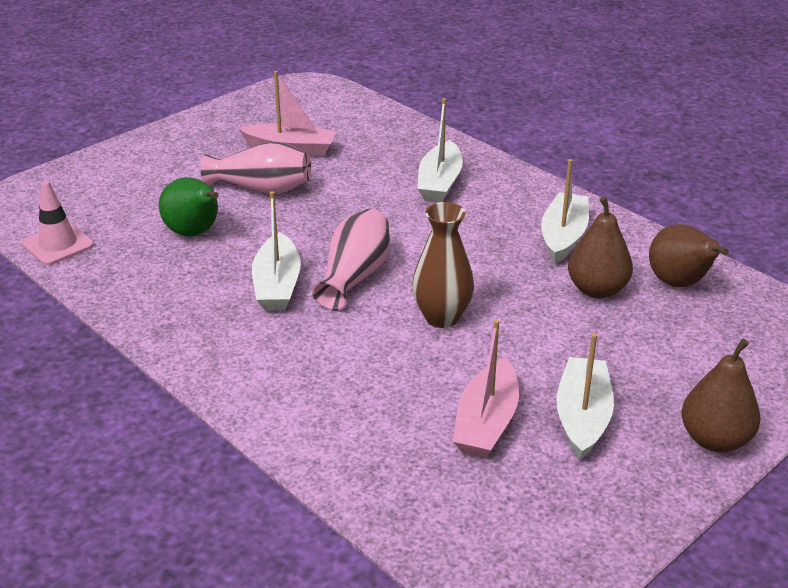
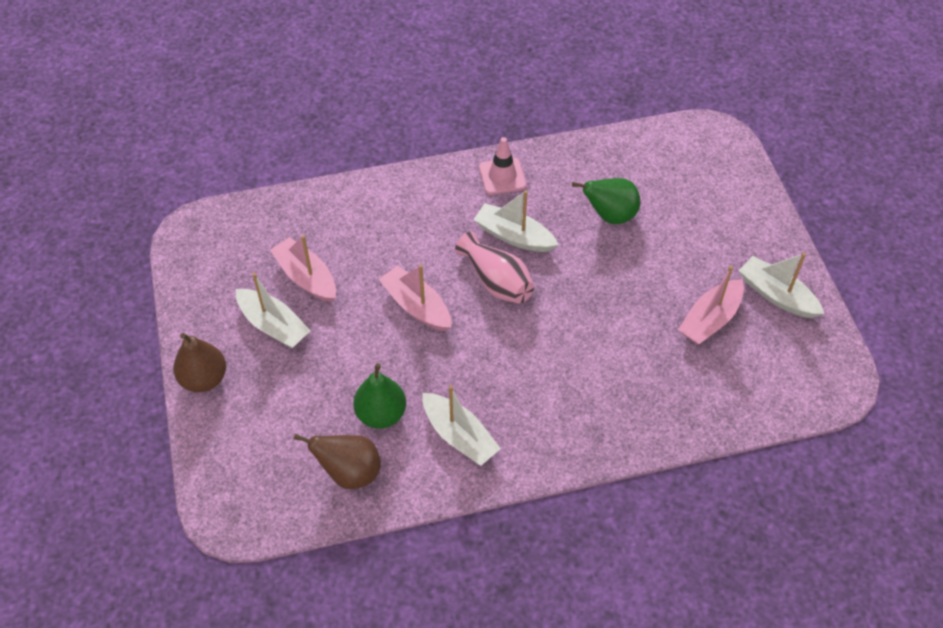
camera: 120 degrees right, 20 degrees up
(58, 244) = (639, 143): pink traffic cone -> pink traffic cone (502, 176)
(262, 188) = (652, 276): pink vase -> none
(440, 183) = (592, 396): white boat -> white boat (776, 295)
(442, 317) = (416, 306): brown vase -> pink boat
(597, 290) = (381, 414): brown pear -> green pear

